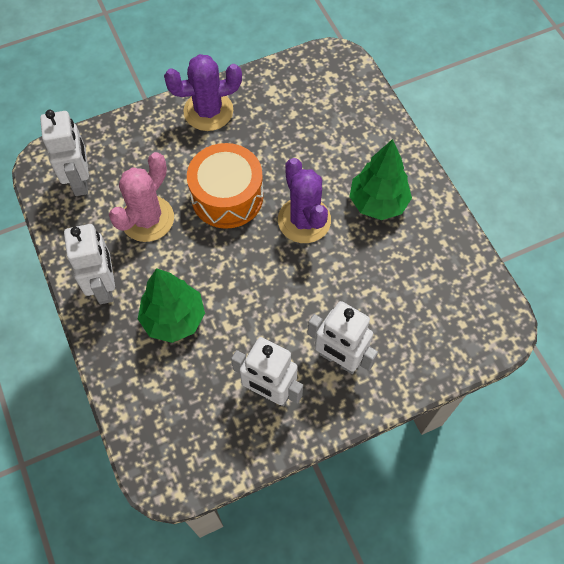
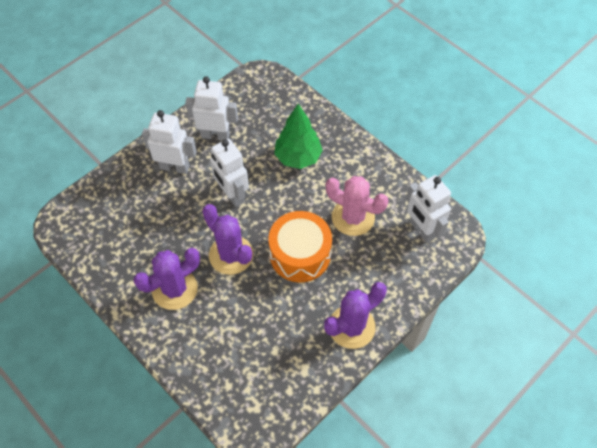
camera: 160 degrees right, 5 degrees down
(104, 286) = (357, 162): white robot -> white robot (232, 195)
(147, 219) = (353, 217): pink cactus -> pink cactus turned 75 degrees counterclockwise
(378, 203) = (174, 289): green tree -> purple cactus

